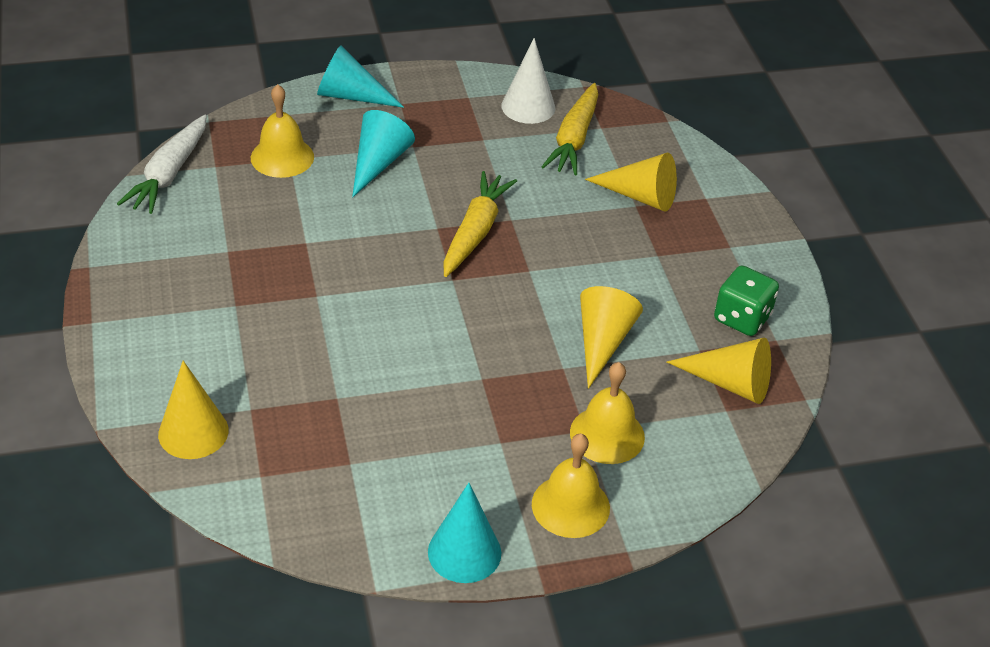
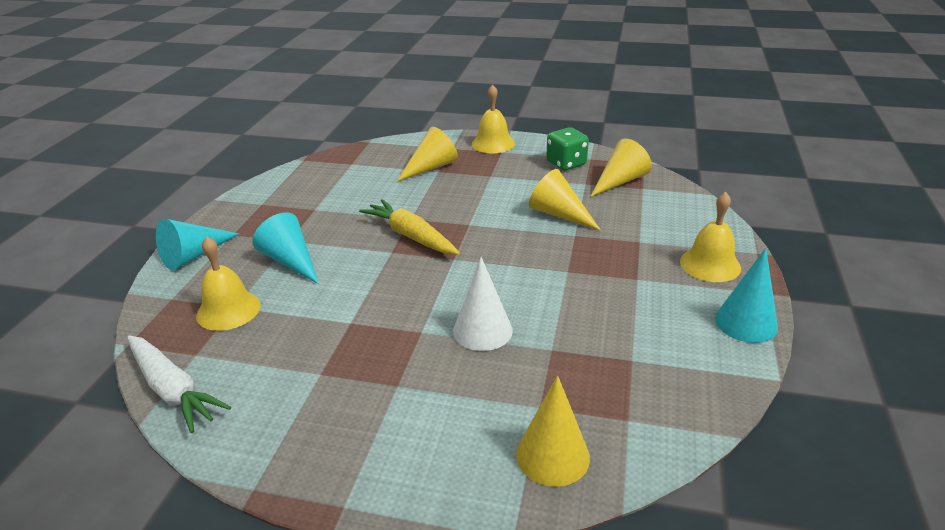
camera: 60 degrees left, 10 degrees down
(528, 106) = (300, 183): white cone -> white cone (482, 330)
(574, 139) = (352, 175): yellow carrot -> none
(607, 434) = (647, 234): yellow bell -> yellow bell (493, 143)

